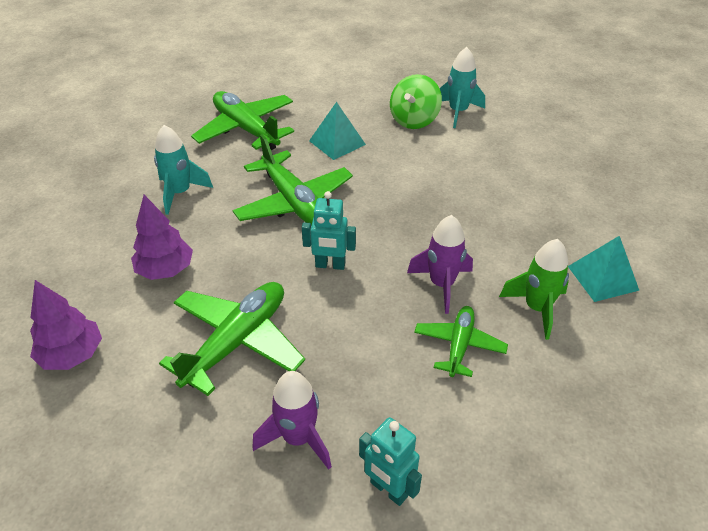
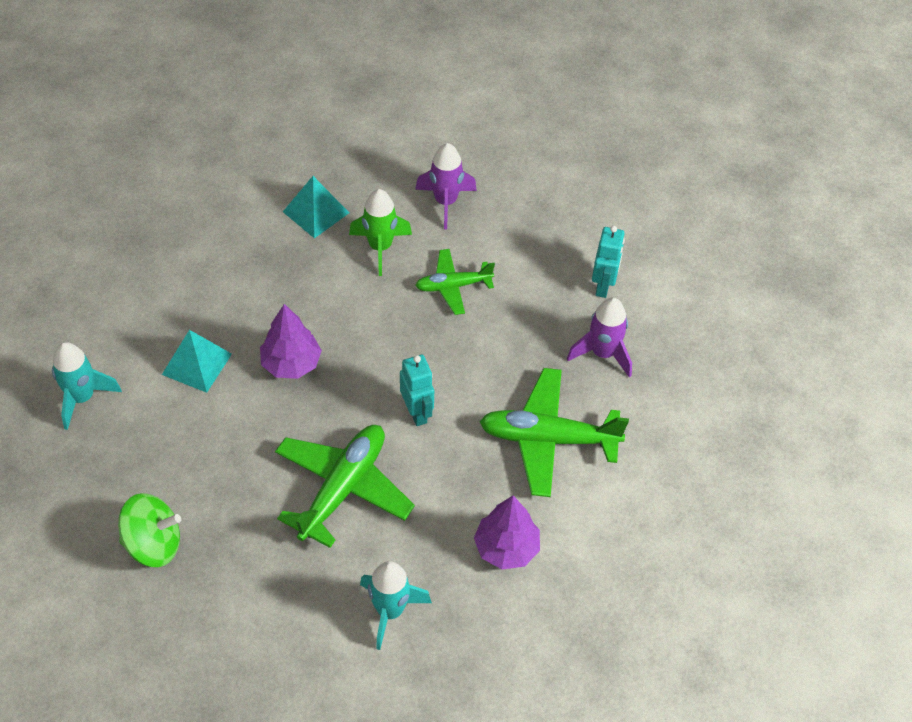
camera: 120 degrees left, 10 degrees up
(72, 355) = (642, 556): purple tree -> purple tree (291, 364)
(246, 129) = (230, 614): green plane -> none
(337, 142) = (210, 498): turquoise pyramid -> turquoise pyramid (197, 364)
(414, 120) = (122, 437): green spinning top -> green spinning top (153, 544)
(441, 284) = (391, 319): purple rocket -> purple rocket (445, 202)

